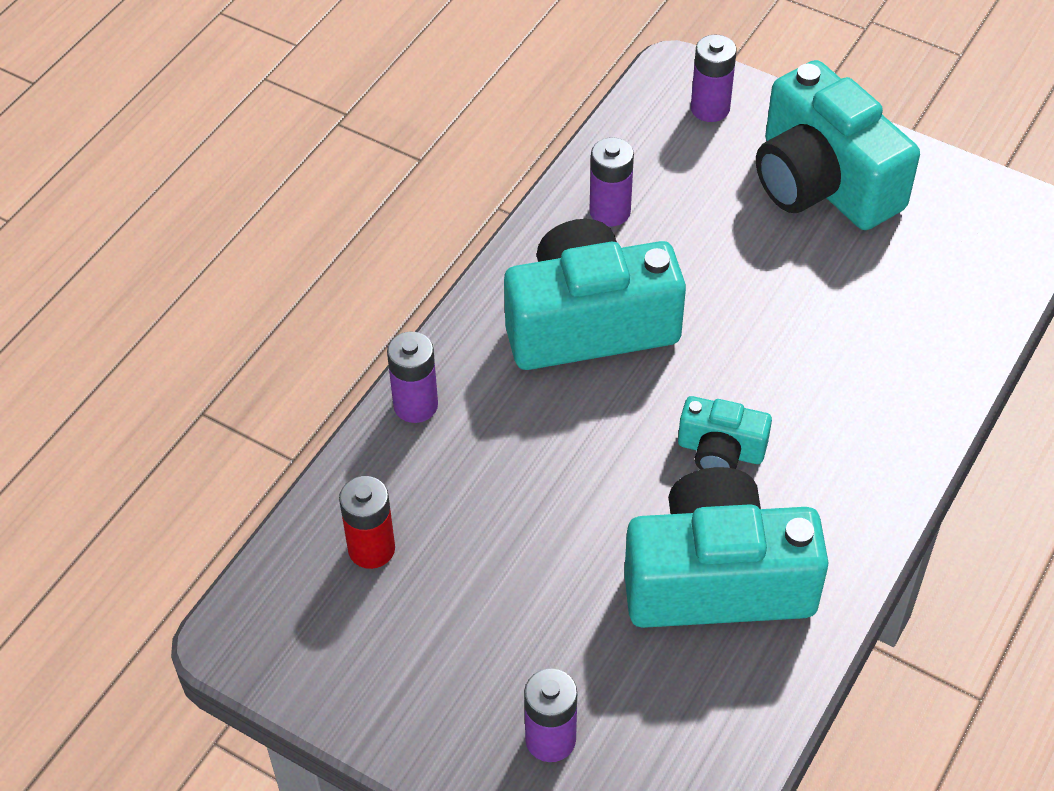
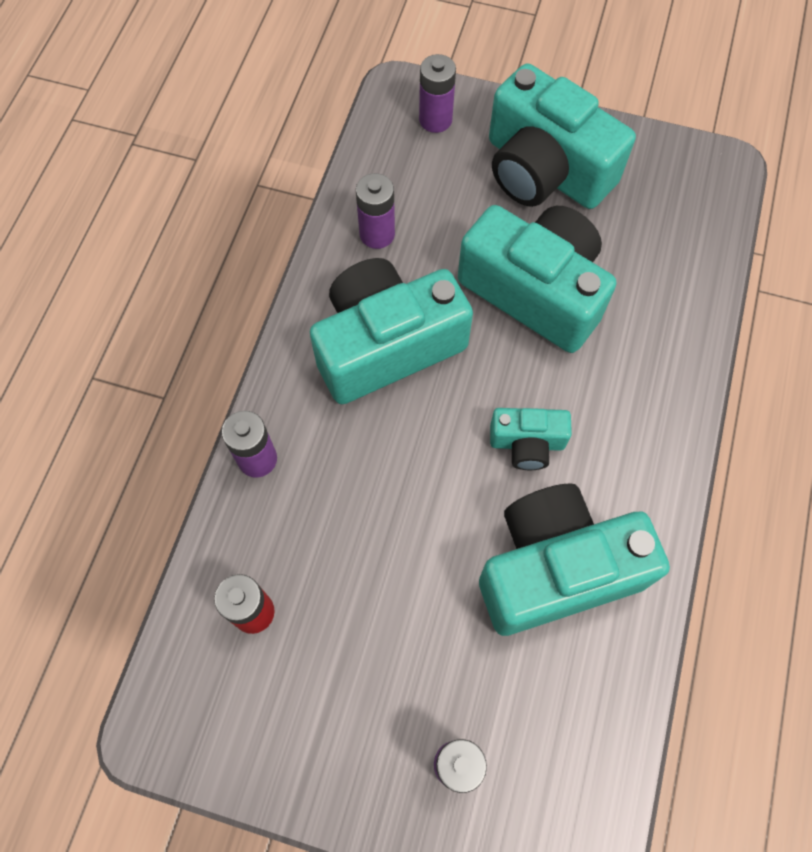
camera: 15 degrees left, 15 degrees up
(775, 302) = (535, 291): none -> turquoise camera

